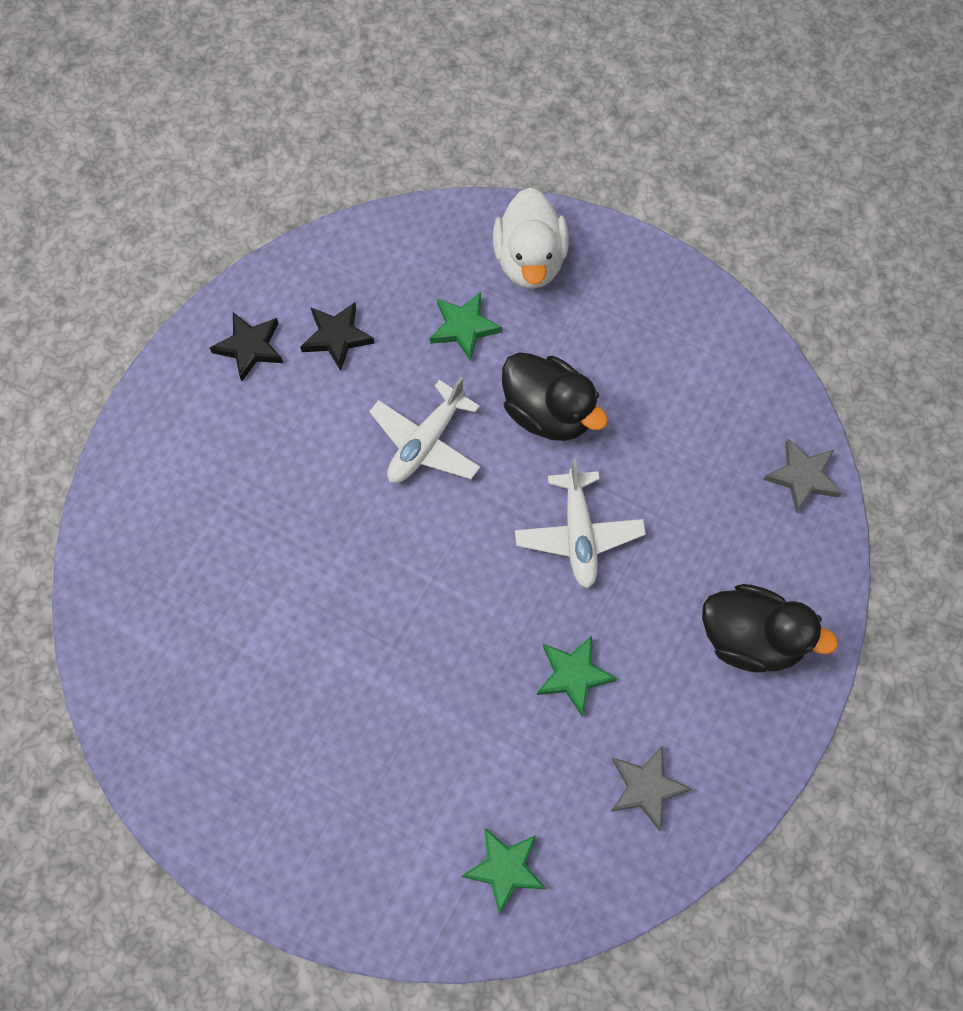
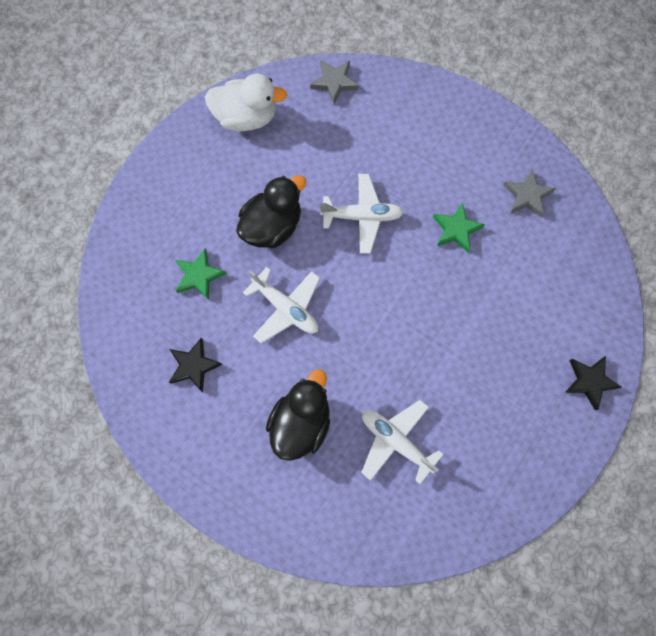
camera: 85 degrees left, 5 degrees up
(242, 603) = (396, 441): none -> white plane
(249, 347) = (193, 431): black star -> black star (590, 381)
(505, 869) = (576, 281): green star -> none
(530, 260) = (152, 227): white duck -> white duck (246, 117)
(751, 639) = (437, 126): black duck -> black duck (301, 422)

